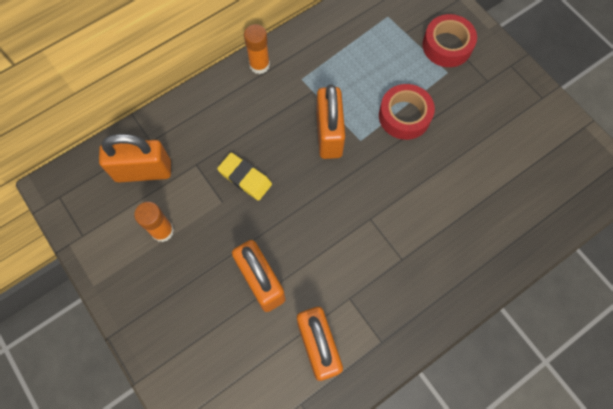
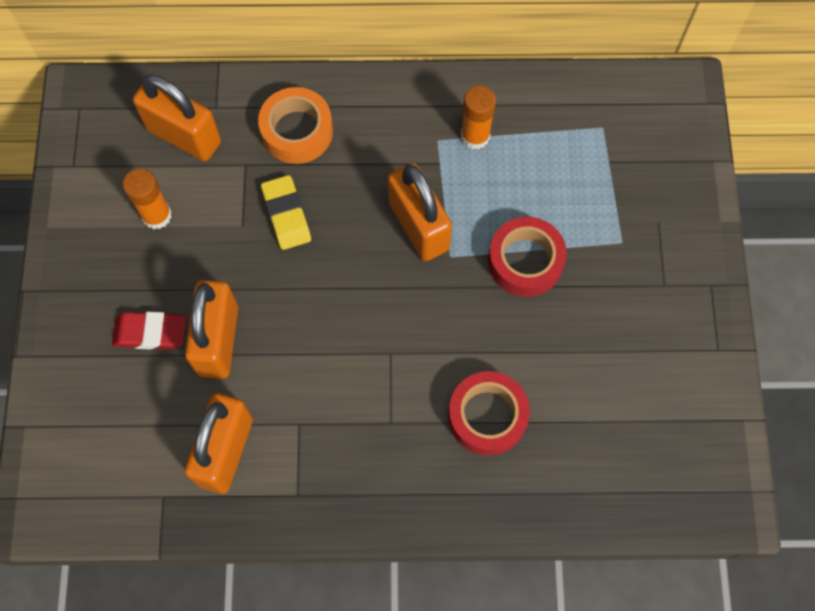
camera: 35 degrees right, 0 degrees up
(213, 125) = (297, 131): none -> orange tape
(214, 306) = (150, 332): none -> red eraser
(259, 65) = (401, 93): orange glue stick -> orange glue stick (475, 136)
(329, 134) = (419, 226): orange padlock -> orange padlock turned 60 degrees counterclockwise
(447, 46) = (648, 209): red tape -> red tape (487, 416)

